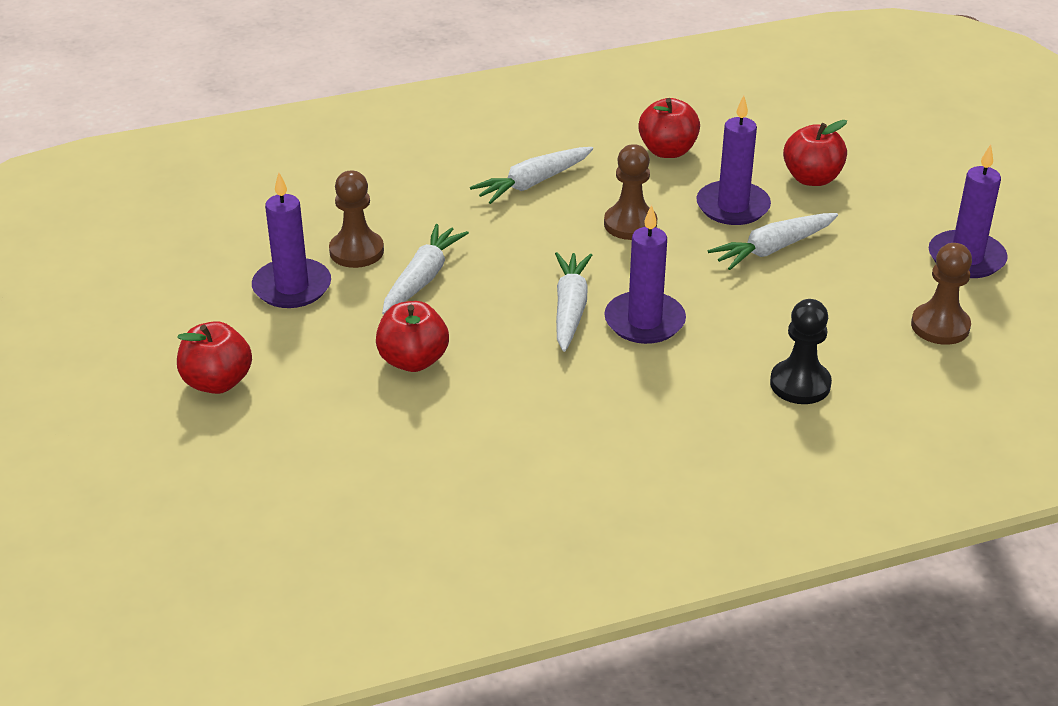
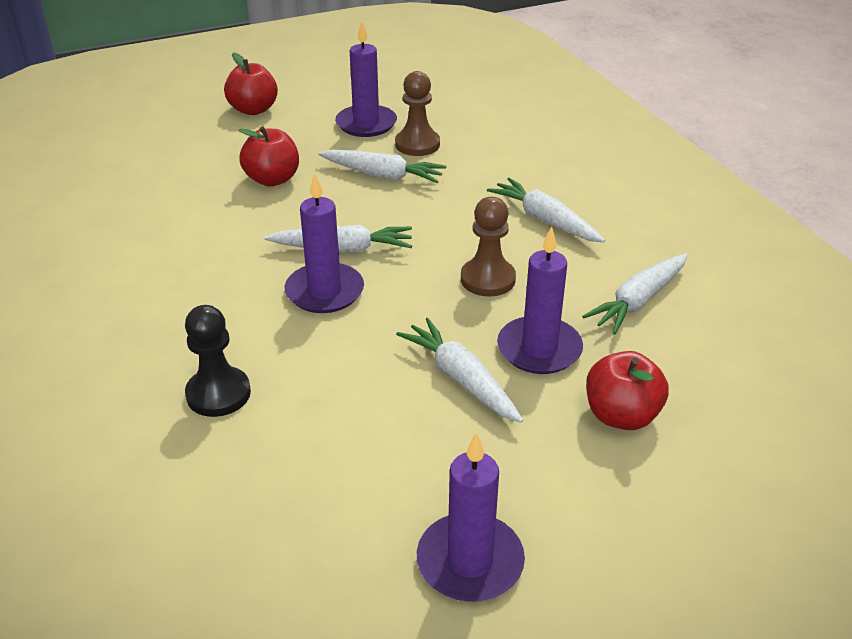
camera: 85 degrees right, 0 degrees up
(667, 151) = (638, 301): red apple -> white carrot
(940, 326) = (317, 519): brown pawn -> none

